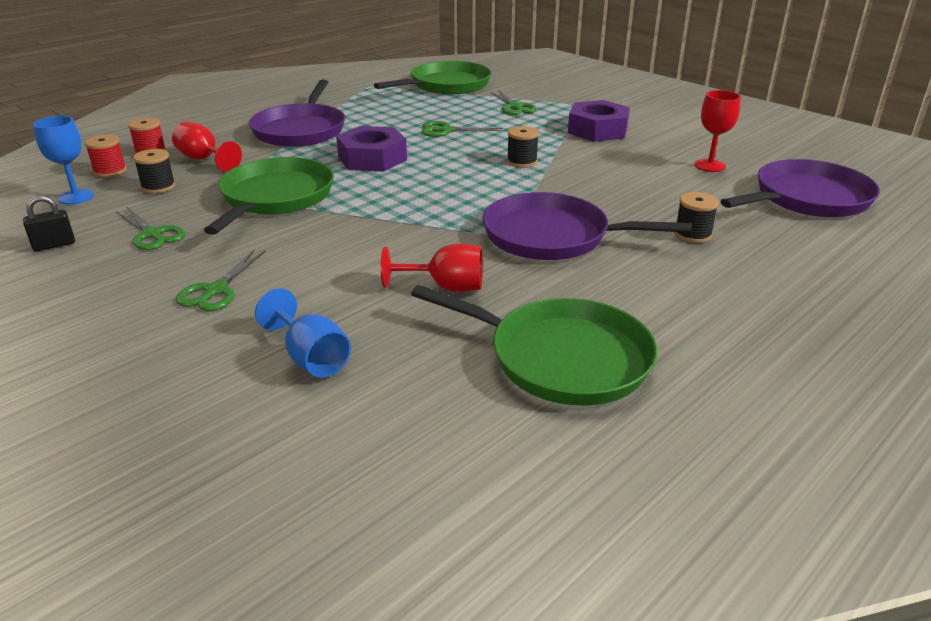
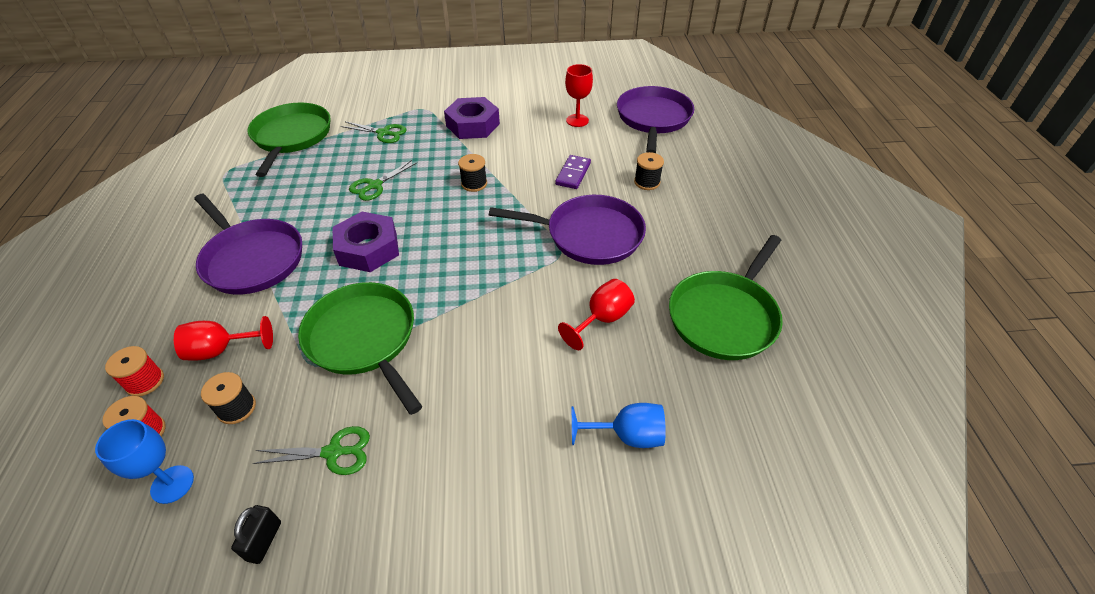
camera: 50 degrees left, 15 degrees up
(216, 290) = (481, 449): green scissors -> none
(552, 236) = (589, 235): purple pan -> purple pan turned 135 degrees counterclockwise
(562, 358) = (724, 316): green pan -> green pan turned 150 degrees clockwise
(625, 195) = (573, 174): none -> purple domino

